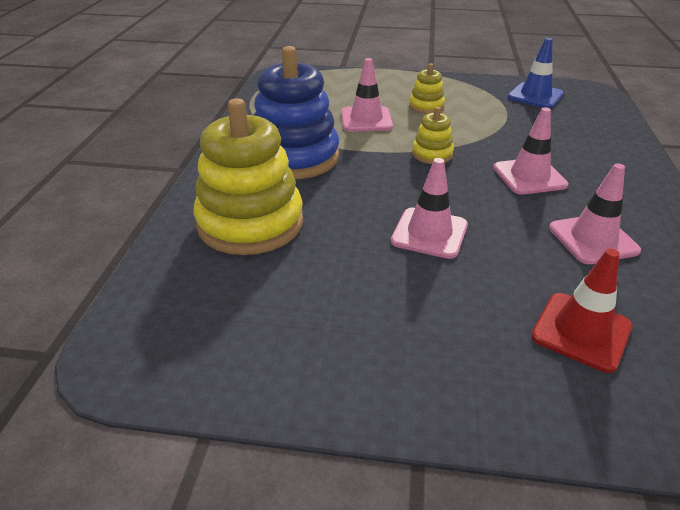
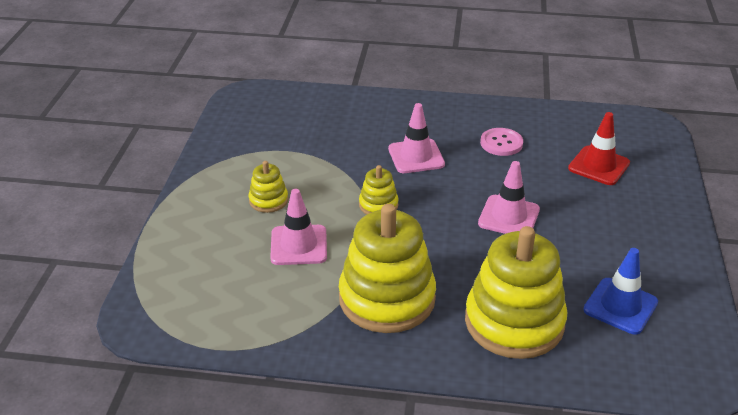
camera: 90 degrees left, 0 degrees up
(294, 157) = (387, 299): blue stacking toy -> yellow stacking toy
(535, 96) = (252, 128): blue traffic cone -> blue traffic cone (620, 306)
(593, 239) = (501, 143): pink traffic cone -> pink button

